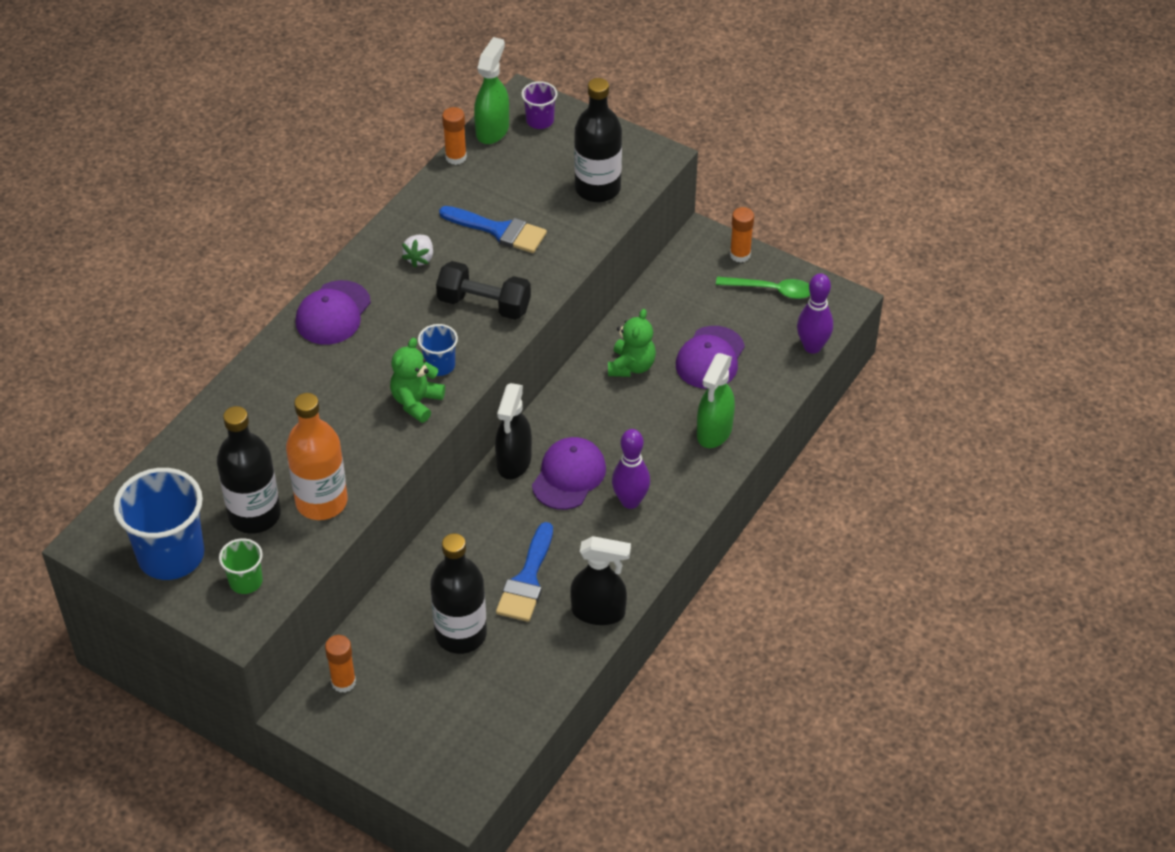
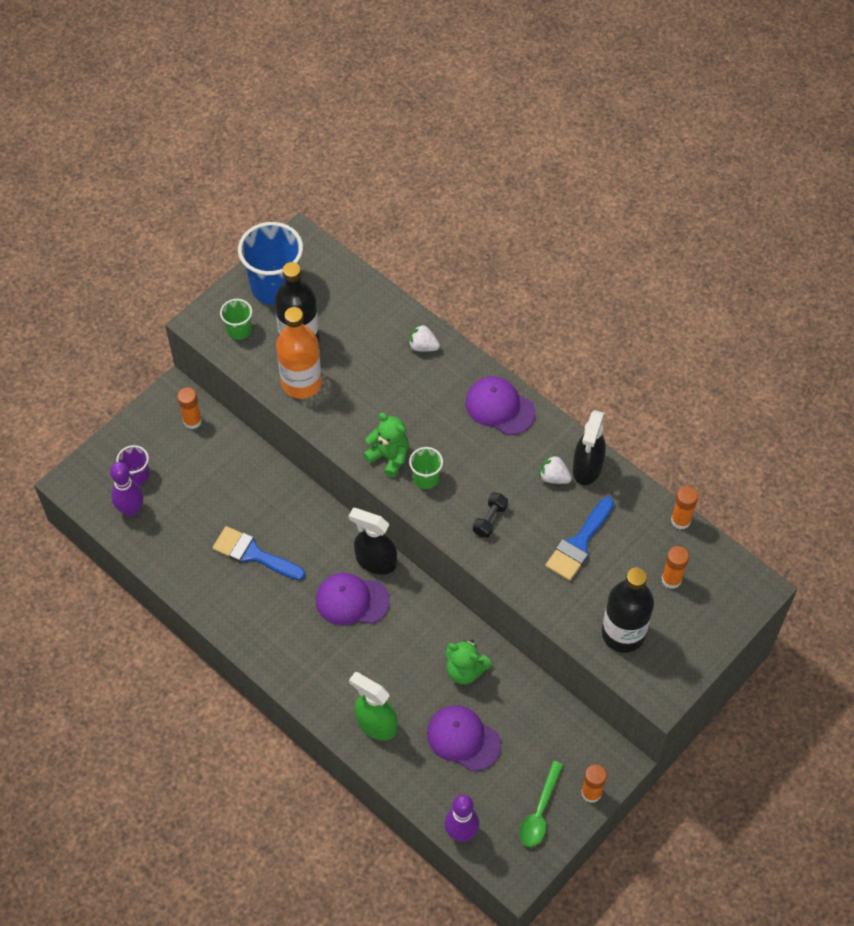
camera: 100 degrees right, 10 degrees up
(253, 392) = (423, 346): none -> white strawberry
(439, 365) = (426, 478): blue cup -> green cup
(461, 634) = (214, 501): black bottle -> none
(484, 304) = (489, 520): black dumbbell -> black dumbbell, size x0.57
(492, 130) = (715, 556): green spray bottle -> none
(527, 159) = (671, 579): none -> orange glue stick
(540, 120) = (724, 598): purple cup -> purple cup (137, 475)
(569, 476) = (352, 600): purple cap -> purple cap turned 150 degrees clockwise
(599, 612) = (209, 601): black spray bottle -> black spray bottle (587, 468)
(630, 501) = (314, 643): purple bowling pin -> purple bowling pin (131, 509)

